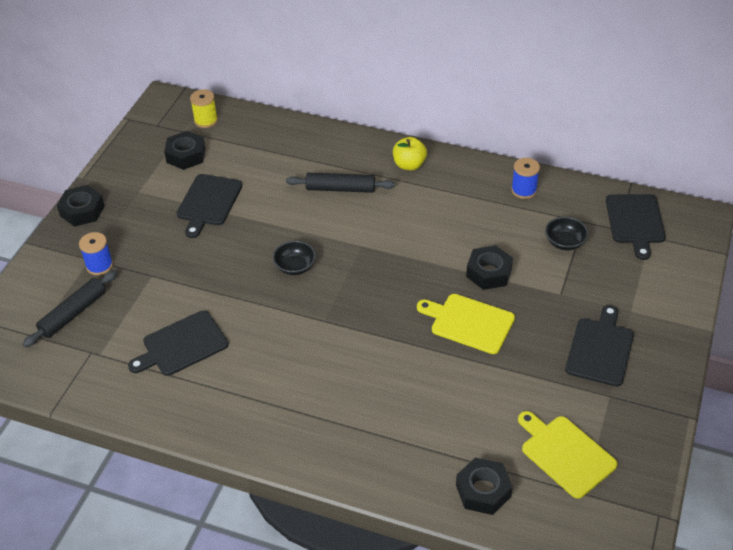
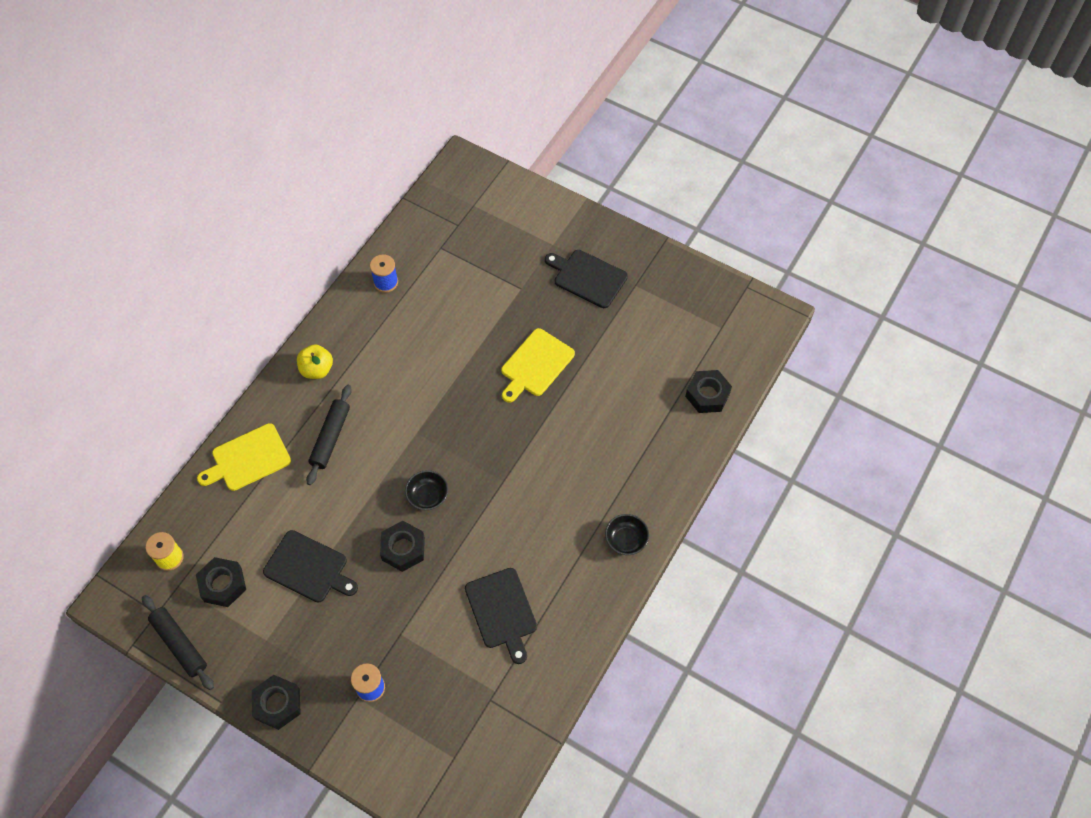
camera: 80 degrees left, 15 degrees up
(73, 314) = (433, 717): black rolling pin -> black rolling pin (180, 644)
(489, 273) = (481, 336): black nut -> black nut (403, 549)
(564, 242) = (462, 269): black bowl -> black bowl (626, 540)
(565, 454) = (684, 330): yellow cutting board -> yellow cutting board (248, 458)
(635, 222) = (453, 210): black cutting board -> none

